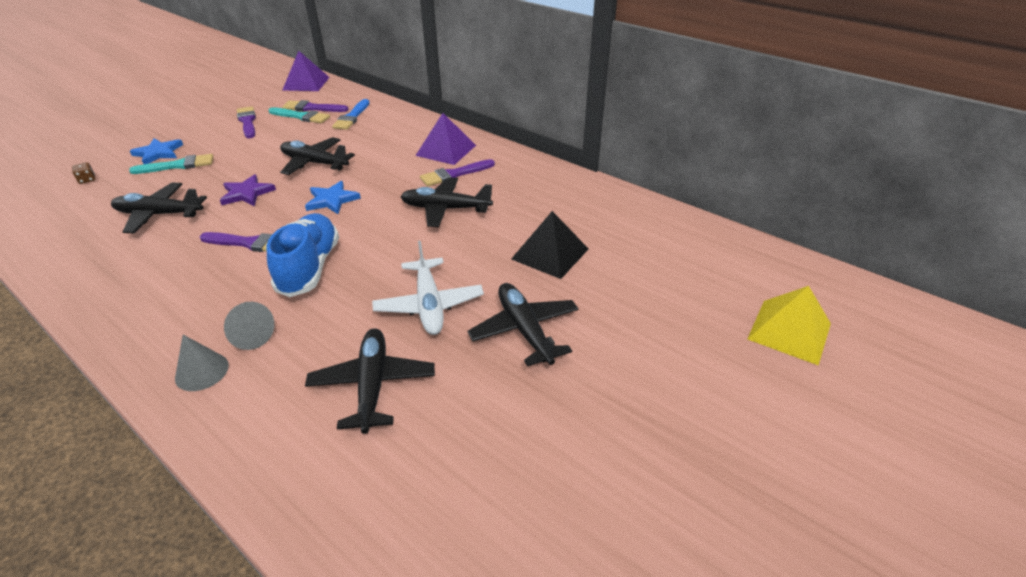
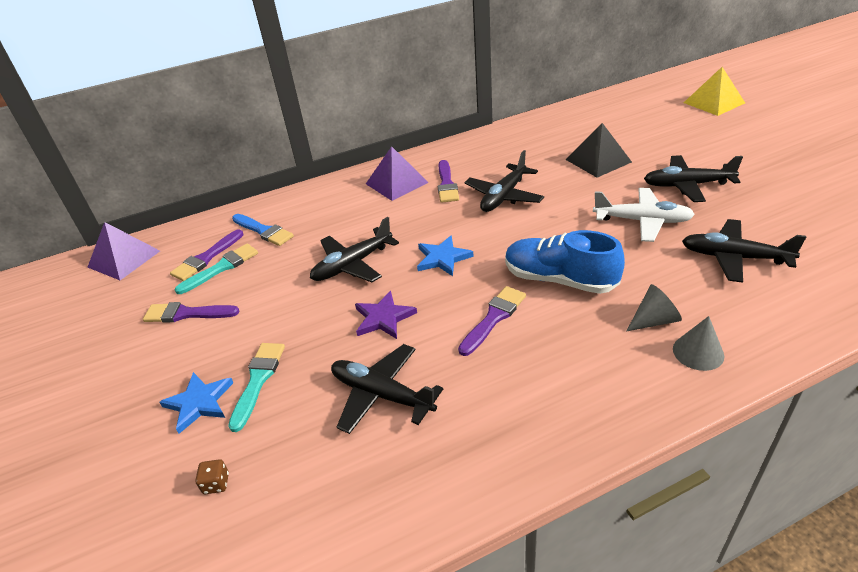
camera: 60 degrees left, 0 degrees up
(159, 214) = (381, 394): black plane -> black plane turned 90 degrees clockwise

